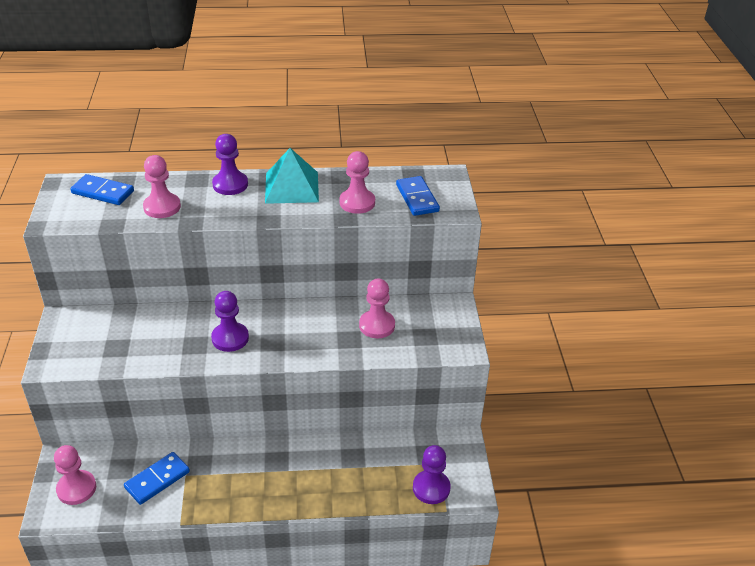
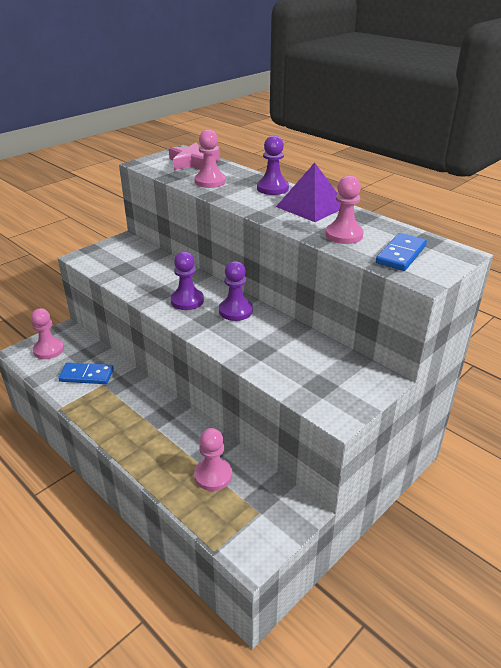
camera: 50 degrees right, 5 degrees down
(103, 192) = (193, 162): blue domino -> pink star
(291, 187) = (311, 206): turquoise pyramid -> purple pyramid
(377, 325) = (294, 354): pink pawn -> pink pawn (213, 475)
(431, 488) = (227, 524): purple pawn -> purple pawn (235, 311)

